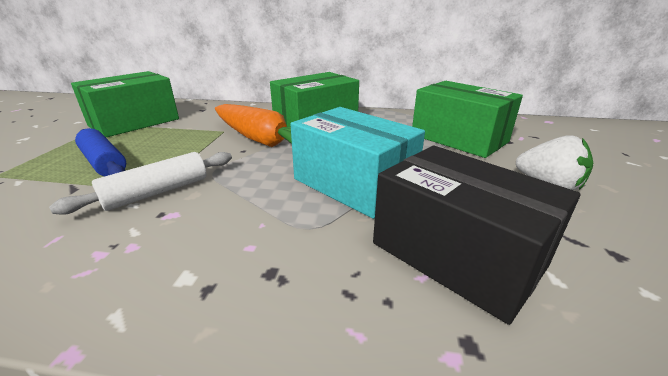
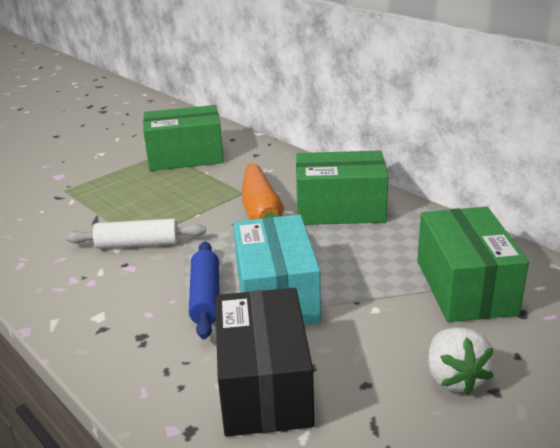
camera: 40 degrees right, 0 degrees up
(104, 163) = (129, 201): blue rolling pin -> blue rolling pin (206, 297)

